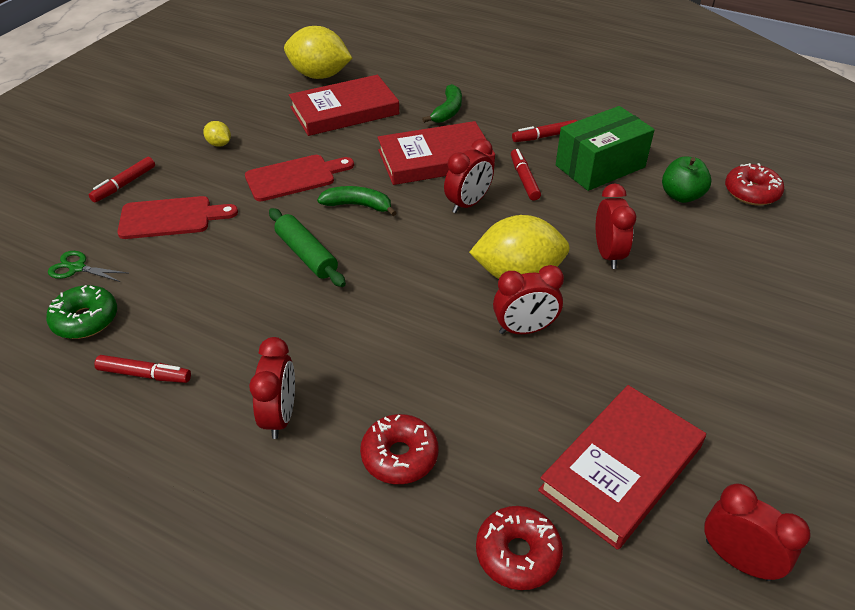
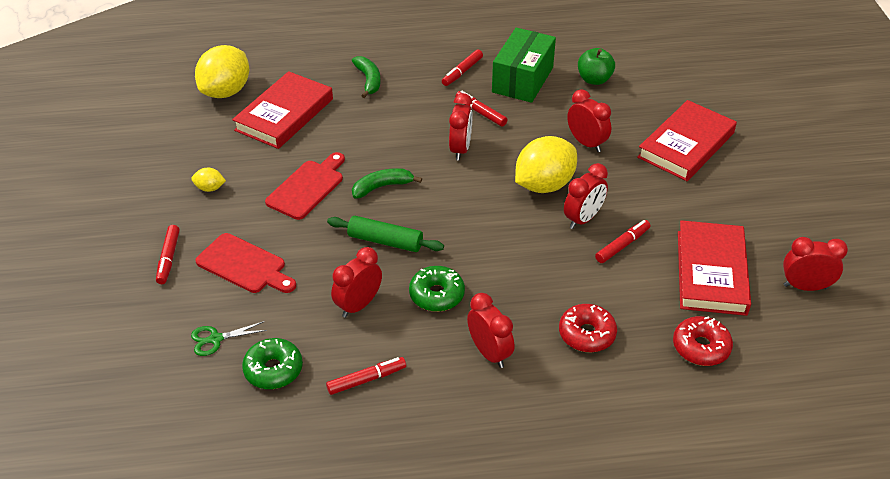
camera: 35 degrees left, 0 degrees up
(171, 218) = (244, 265): red cutting board -> red cutting board turned 75 degrees clockwise
(218, 301) = (358, 305): none -> red clock
(296, 329) = (437, 295): none -> green donut
(319, 75) = (226, 91): yellow lemon -> yellow lemon turned 45 degrees counterclockwise
(435, 159) = (400, 125): red book -> red book (686, 145)
(540, 380) = (622, 245): none -> red marker
(751, 192) = (634, 58): red donut -> none

